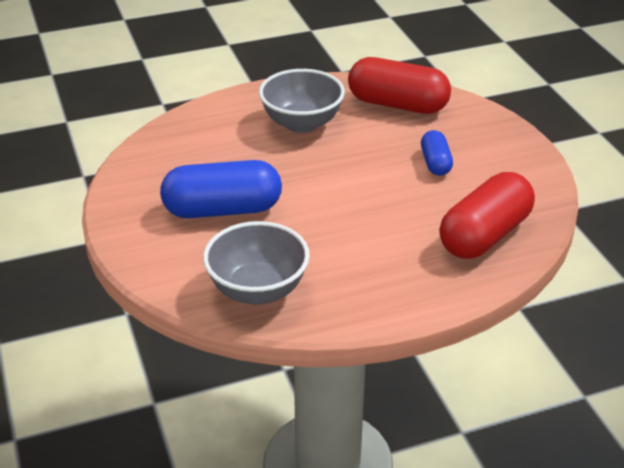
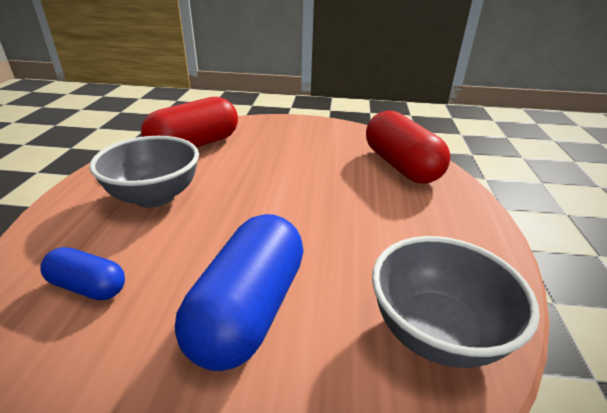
camera: 65 degrees left, 5 degrees down
(435, 163) = (292, 155): blue capsule -> blue capsule (88, 286)

